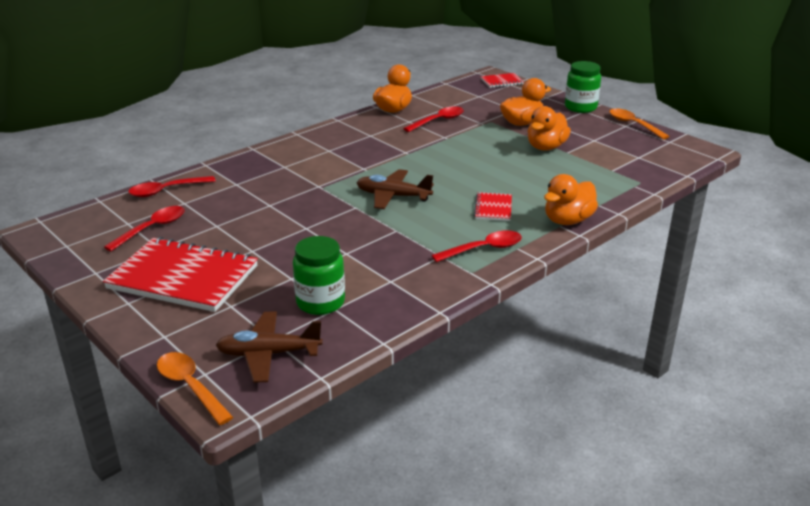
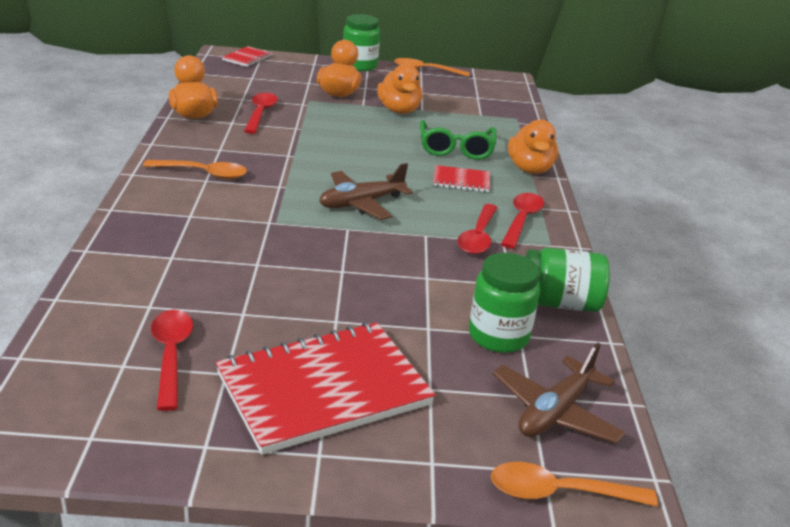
camera: 50 degrees left, 0 degrees up
(166, 191) = (95, 302): red spoon -> red spoon (478, 237)
(334, 146) = (203, 173): none -> orange spoon
(398, 306) = (559, 303): none -> green jar
(493, 208) = (461, 181): red notebook -> red notebook turned 45 degrees counterclockwise
(536, 186) = (456, 148): none -> green glasses

